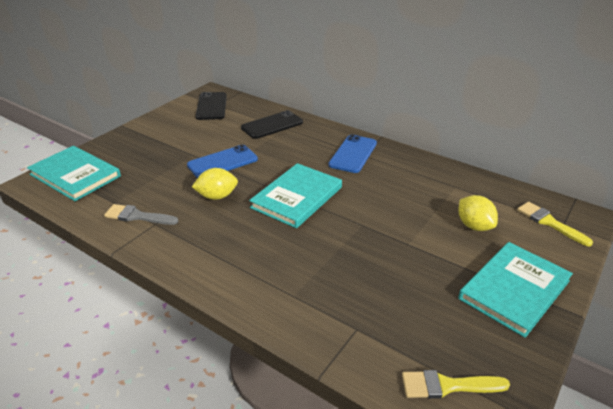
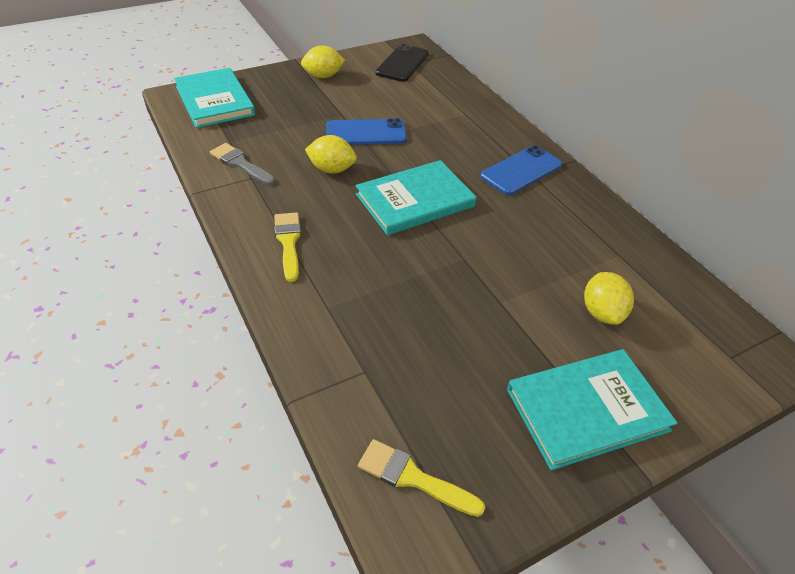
camera: 25 degrees right, 10 degrees up
(155, 131) = (323, 76): none -> yellow lemon
(272, 125) = (453, 106): black phone -> none
(549, 222) = (711, 348): yellow brush -> yellow brush (288, 242)

